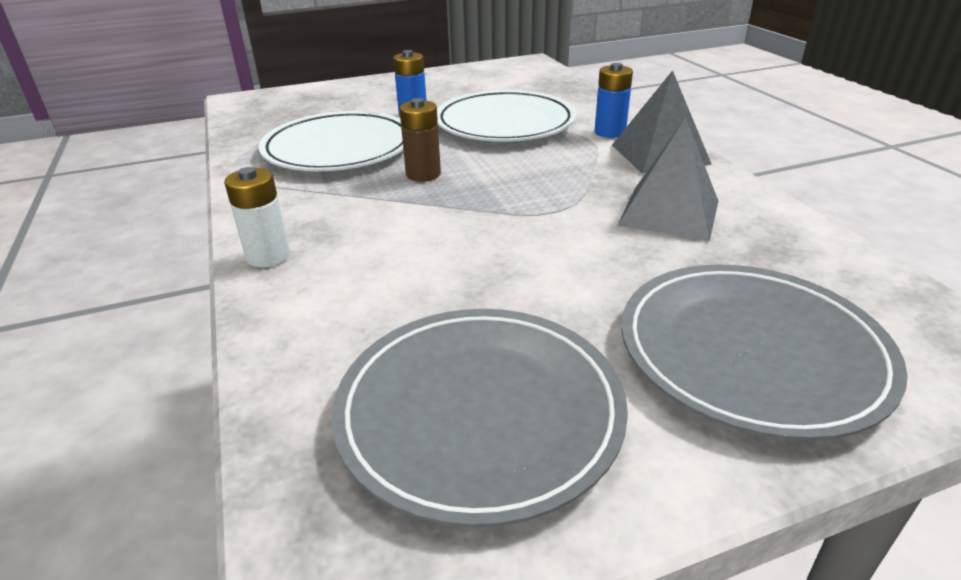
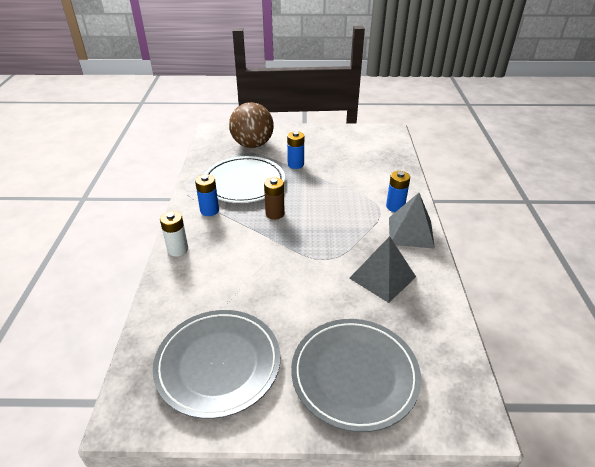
camera: 20 degrees right, 5 degrees up
(298, 192) = (209, 210): none -> blue battery
(321, 105) = (252, 145): none -> brown ball
(505, 123) = (341, 184): white plate -> none

